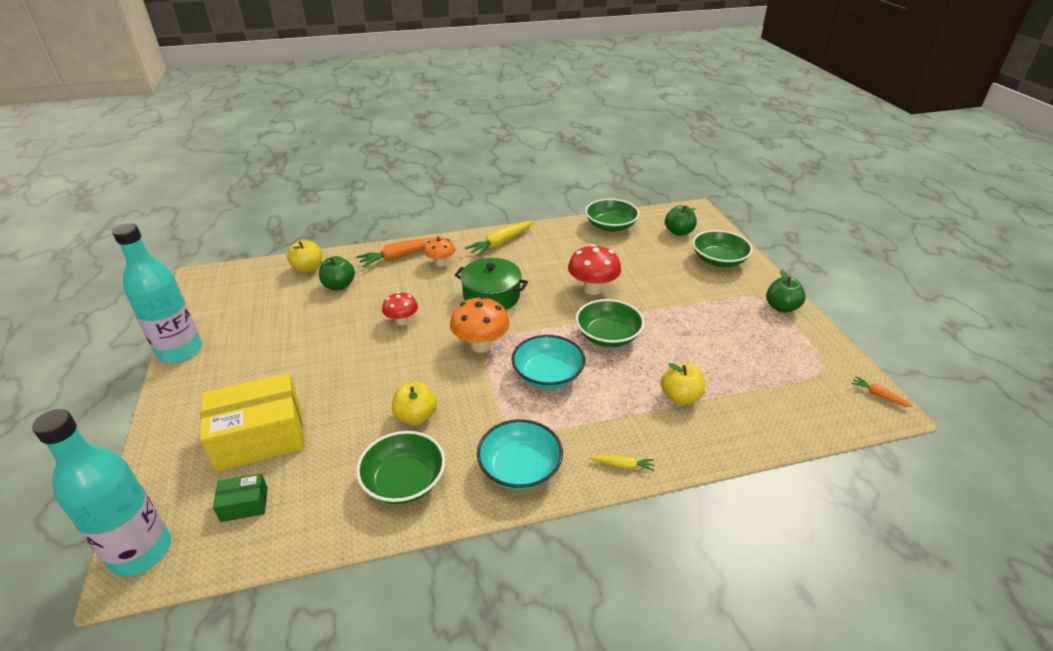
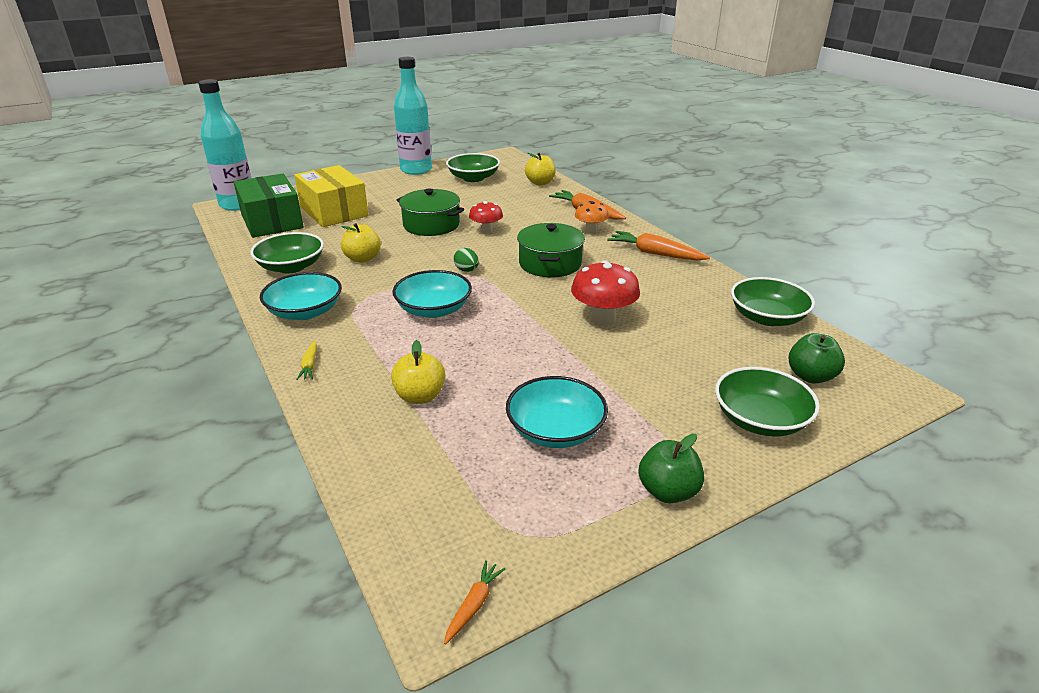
camera: 75 degrees right, 5 degrees down
(244, 504) = (272, 221): green box -> green box, size x2.17
(339, 285) = (523, 198): green apple -> none
(361, 356) = (431, 225): none -> green pot
(481, 345) = (467, 270): orange mushroom -> green egg
(501, 243) = (655, 253): yellow carrot -> orange carrot
(608, 336) = (515, 338): green bowl -> green bowl (473, 178)
(725, 337) = (555, 430): none -> turquoise bowl

